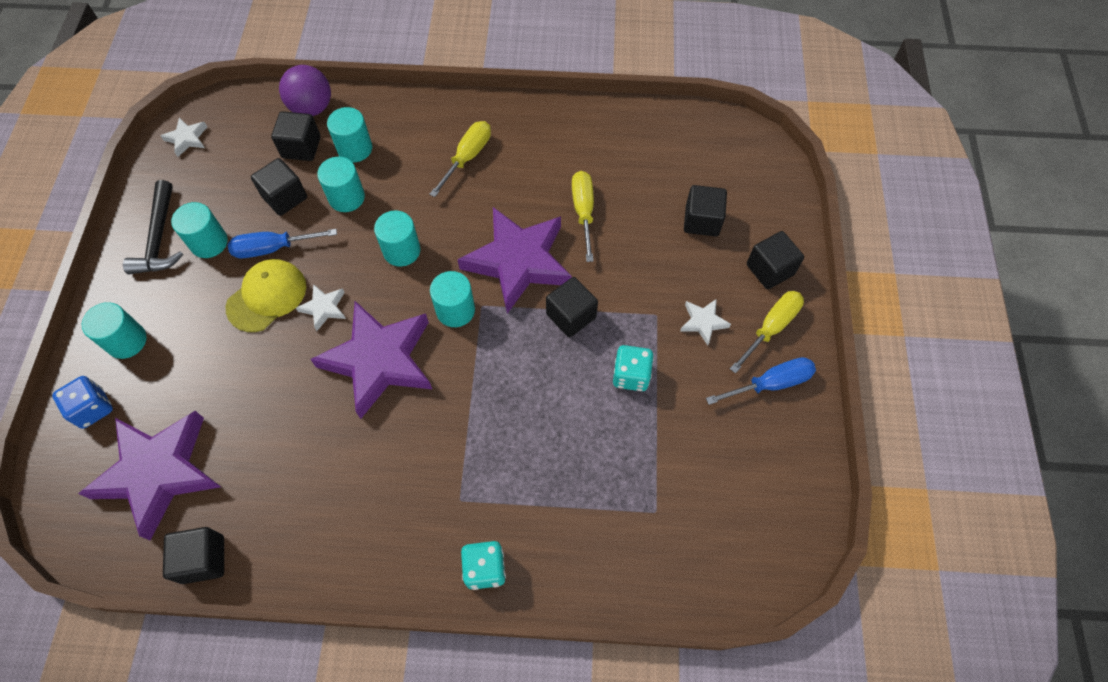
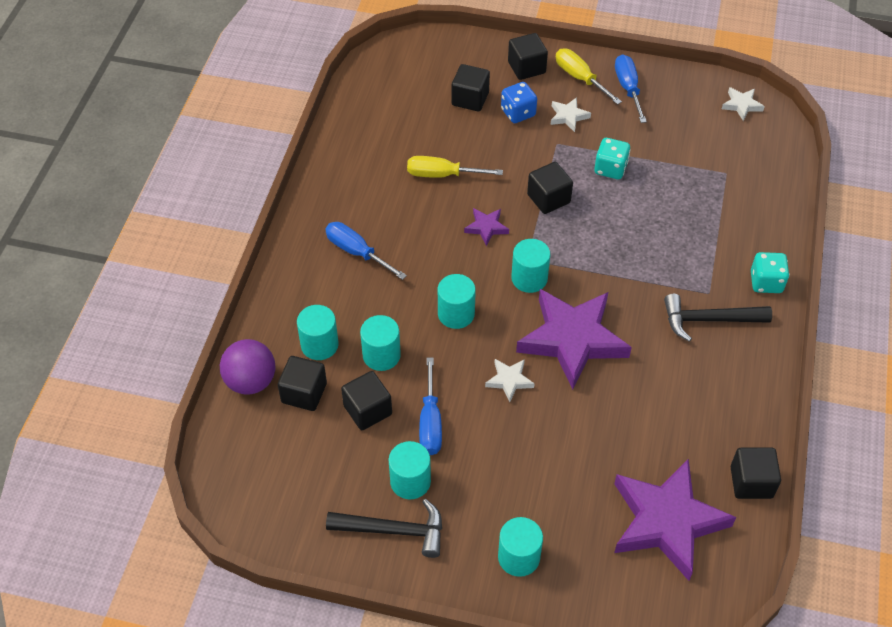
camera: 80 degrees left, 10 degrees down
(93, 408) = (593, 585): blue dice -> blue dice (518, 113)
(187, 139) = (259, 506): white star -> white star (741, 105)
(267, 296) = (487, 429): yellow cap -> none
(420, 502) = (709, 320): none -> black hammer
(467, 157) = (357, 252): yellow screwdriver -> blue screwdriver
(518, 262) = (486, 227): purple star -> purple star, size x0.42

